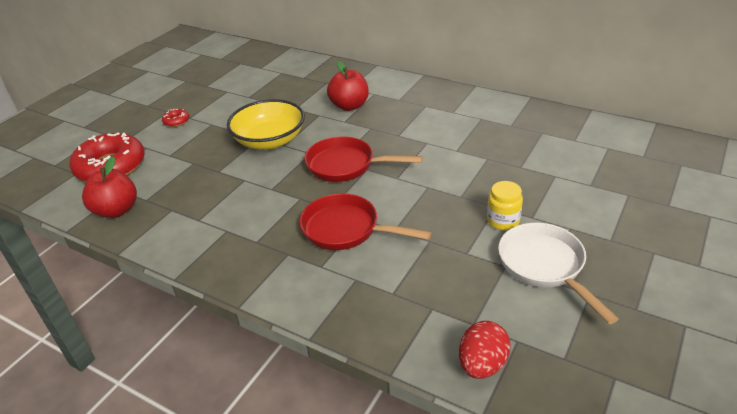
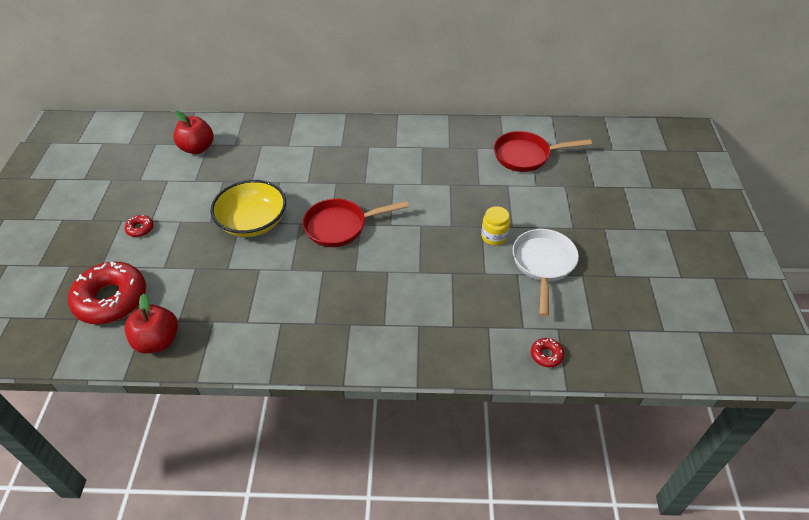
camera: 30 degrees left, 10 degrees up
(346, 229) = (382, 286): red pan -> red pan (526, 156)
(349, 106) = (301, 164): red apple -> red apple (197, 148)
(482, 364) = (546, 355): red egg -> red donut
(544, 266) = (543, 264): white pan -> white pan turned 60 degrees clockwise

